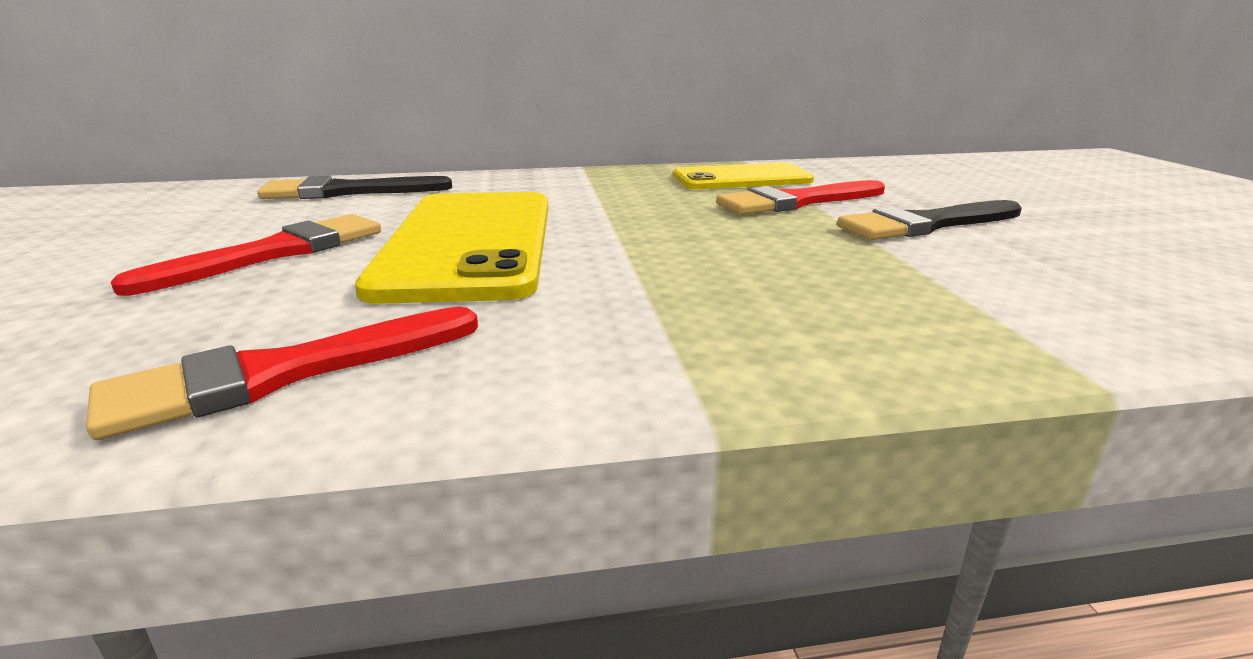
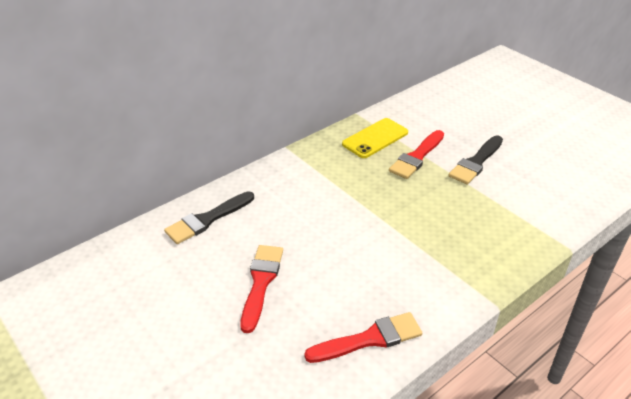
camera: 30 degrees left, 15 degrees up
(283, 374) = (369, 339): red brush -> red brush turned 135 degrees counterclockwise
(469, 244) = (328, 244): yellow phone -> none

